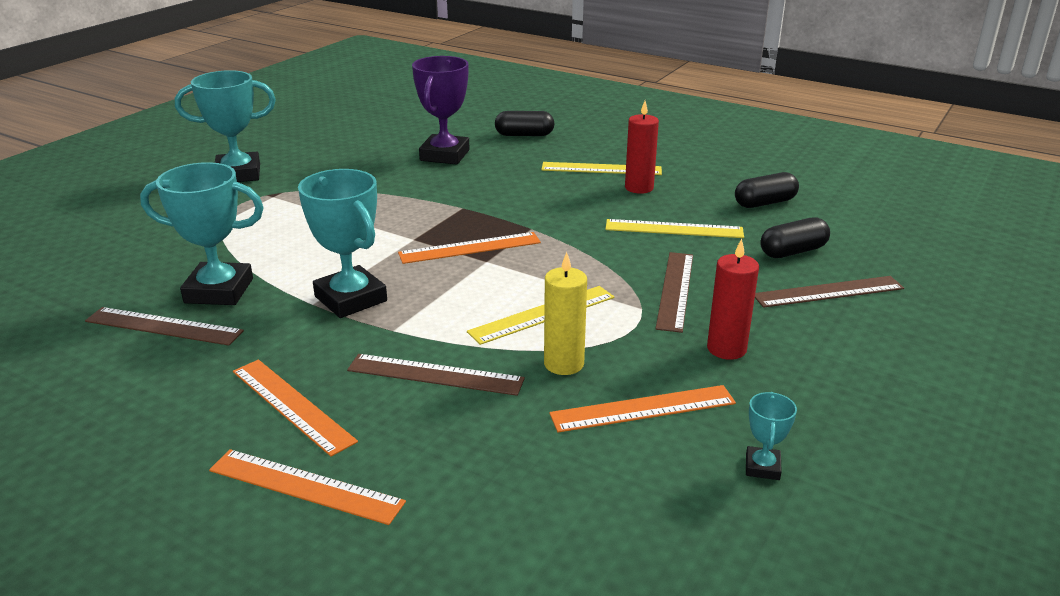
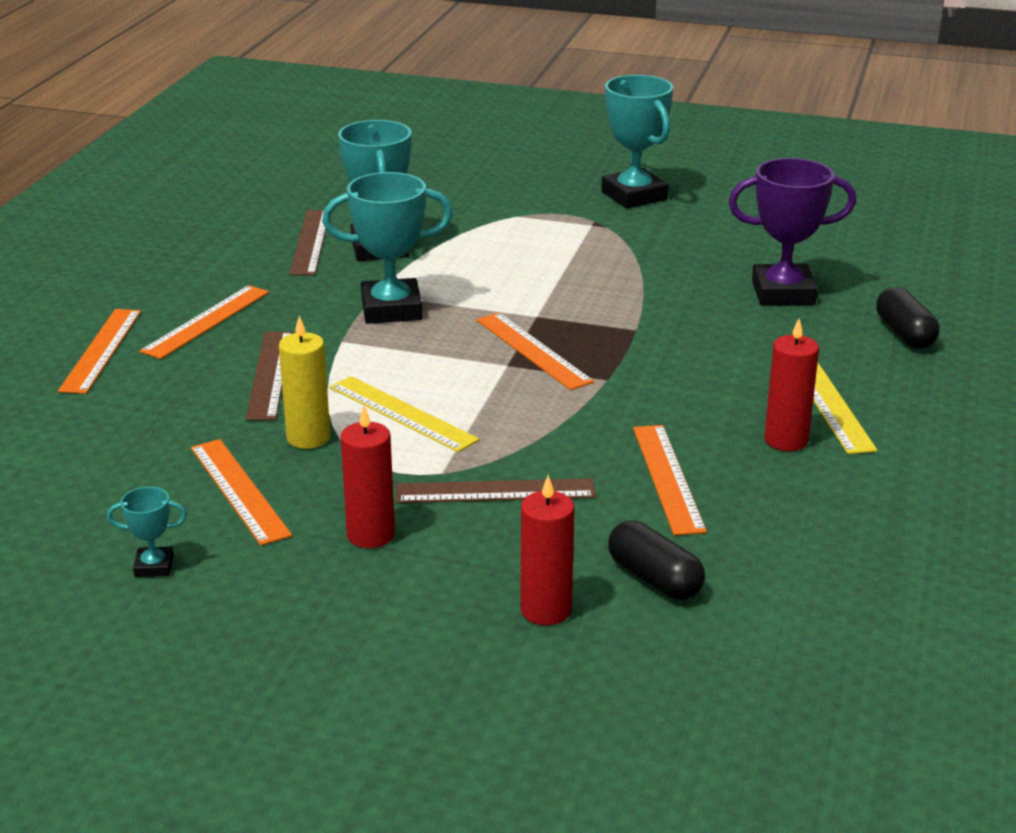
camera: 75 degrees right, 0 degrees up
(351, 299) = (391, 309): turquoise trophy -> turquoise trophy turned 45 degrees clockwise
(674, 229) = (668, 478): yellow ruler -> orange ruler
(765, 203) = (810, 550): black capsule -> none
(828, 292) = (546, 610): brown ruler -> red candle

